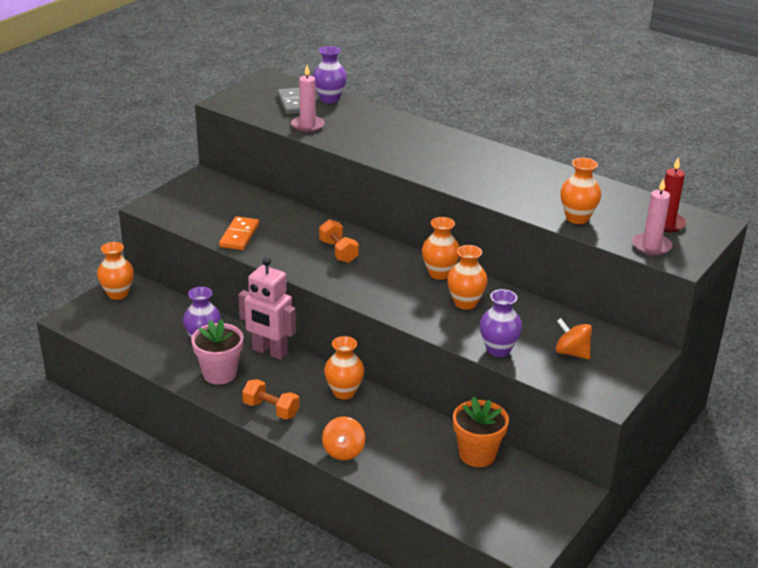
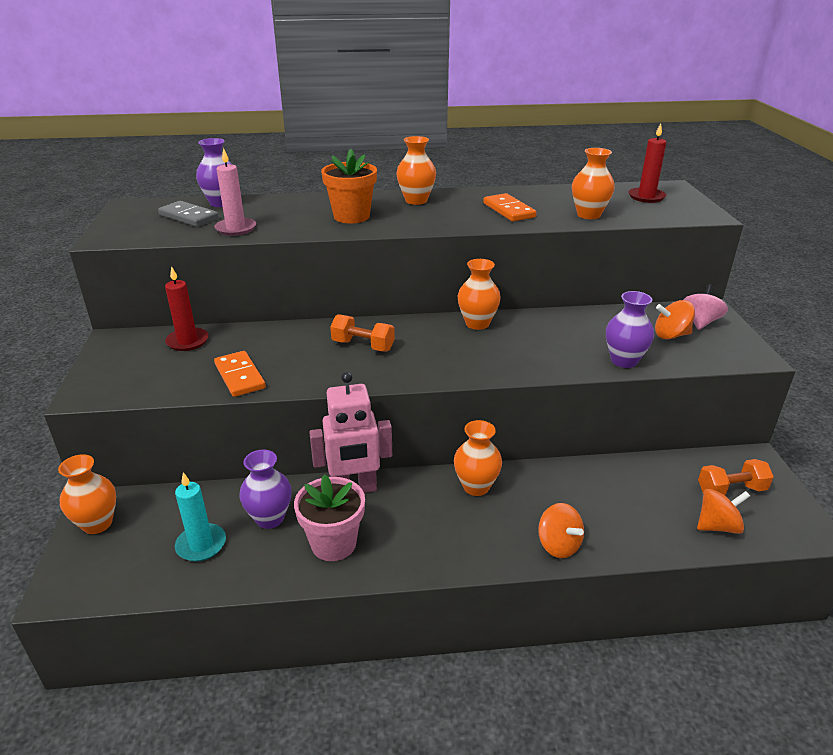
camera: 40 degrees left, 0 degrees up
(154, 334) = (201, 545): none -> turquoise candle
(239, 198) = (187, 341): none -> red candle
(271, 409) = (436, 548): orange dumbbell -> orange dumbbell (731, 490)
(465, 303) = (536, 337): orange vase -> orange vase (416, 200)
(465, 506) = (717, 526): none -> orange spinning top
(477, 454) = (654, 473): orange flower pot -> orange flower pot (351, 216)
(521, 188) = (508, 210): none -> orange domino
(617, 356) = (700, 322): none -> pink spinning top
(651, 246) = (670, 213): pink candle -> none

